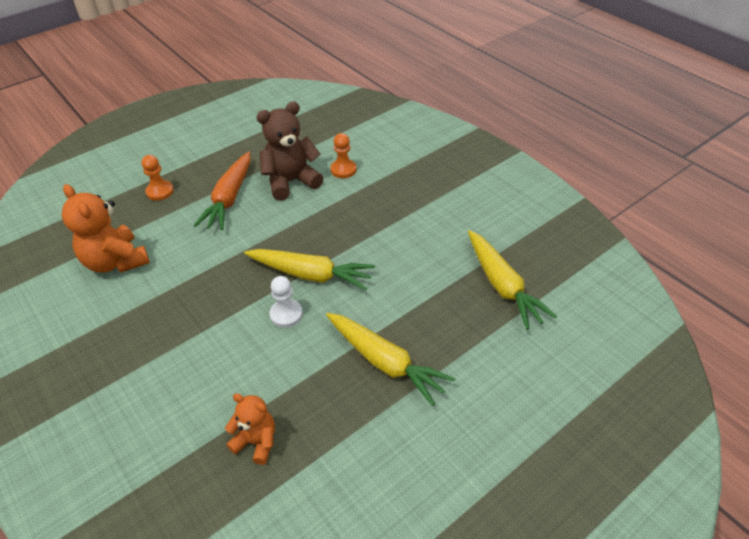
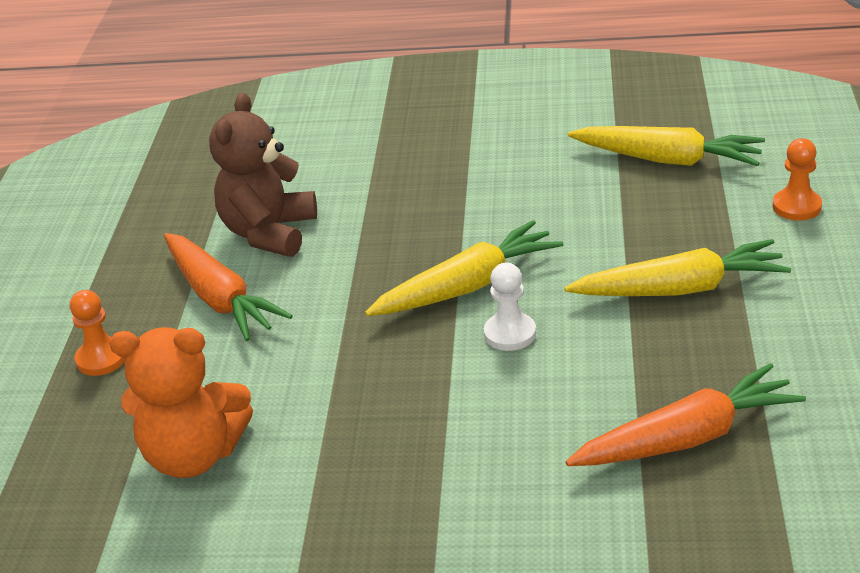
camera: 45 degrees left, 10 degrees down
(256, 442) = (687, 438): orange teddy bear -> orange carrot
(343, 170) = (313, 183): orange pawn -> orange pawn (796, 206)

